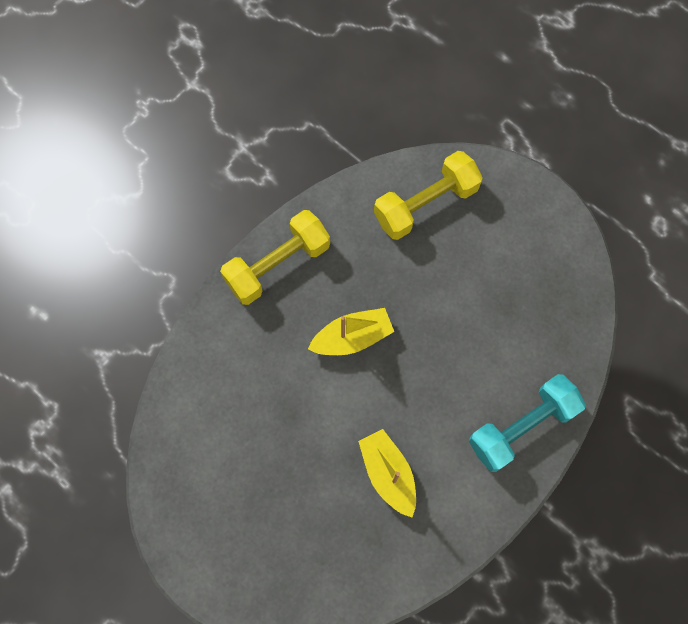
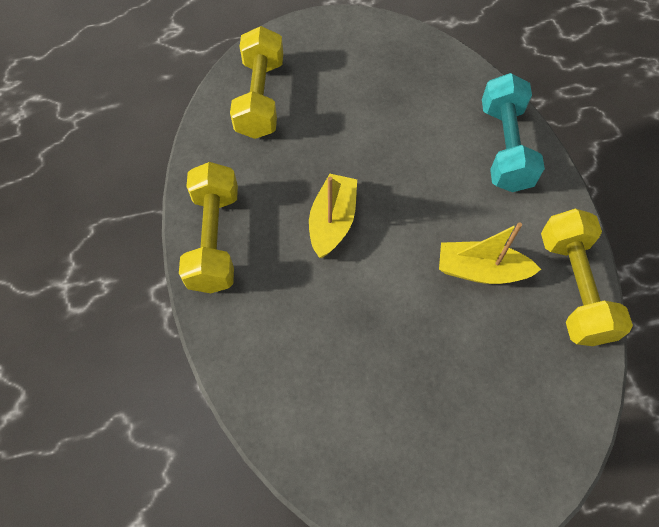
camera: 55 degrees left, 10 degrees down
(423, 553) = (573, 288): none -> yellow dumbbell

